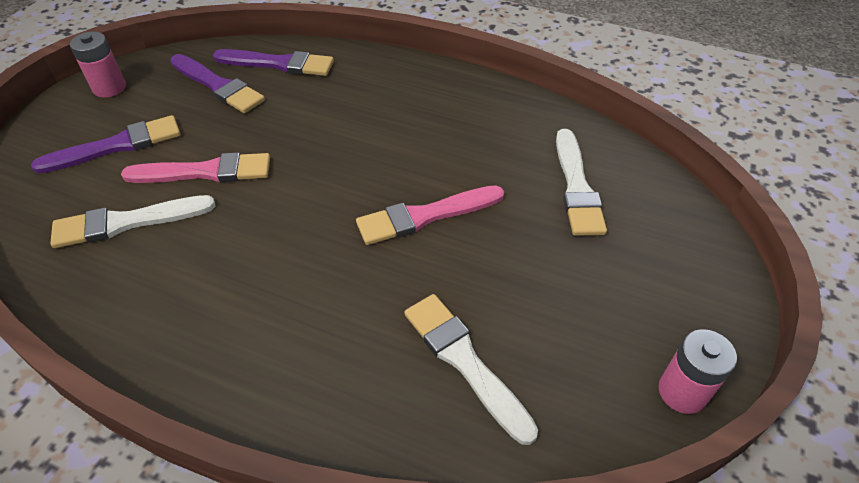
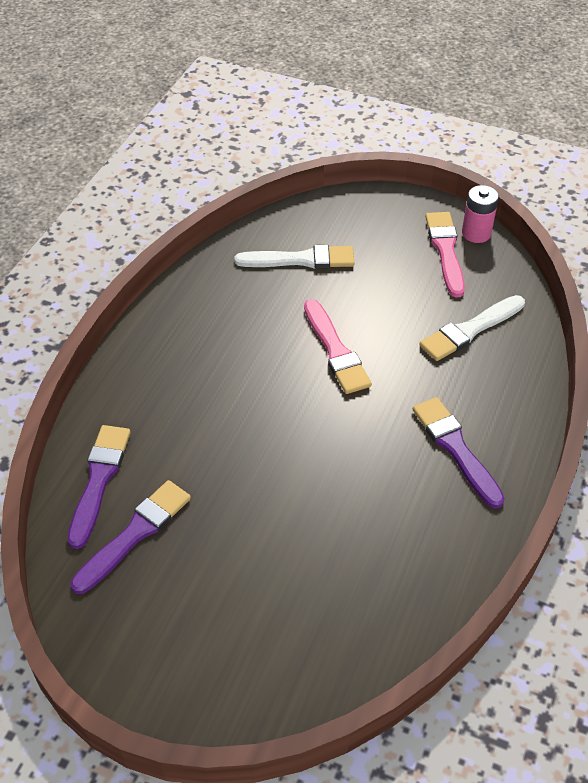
camera: 90 degrees left, 0 degrees up
(109, 88) = (125, 653): pink battery -> none
(116, 146) = (237, 613): purple brush -> purple brush (455, 448)
(127, 222) = (352, 571): white brush -> none
(205, 172) = (281, 519): pink brush -> pink brush (445, 250)

